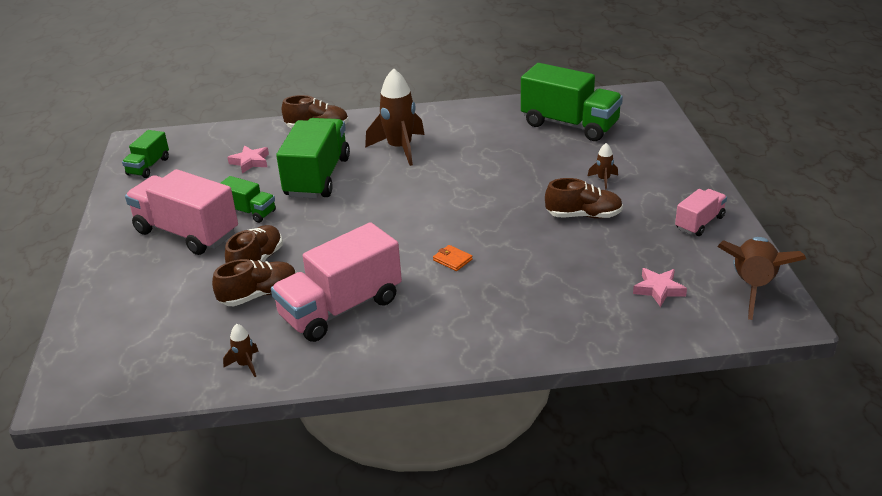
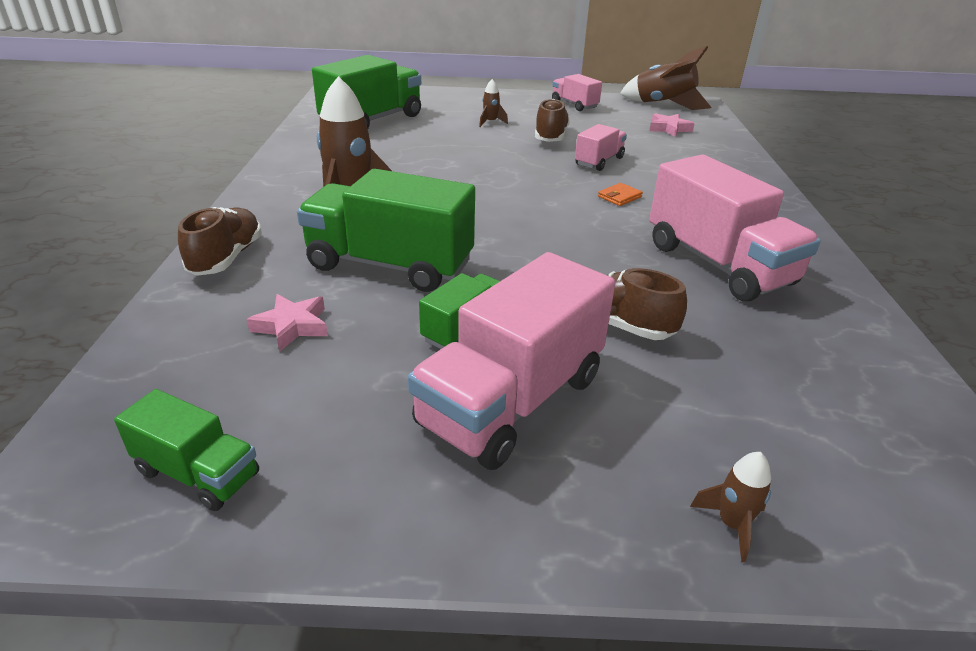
camera: 85 degrees left, 0 degrees up
(245, 364) = (853, 337): brown rocket -> brown rocket (731, 524)
(259, 295) = (696, 324): brown shoe -> none
(531, 246) = (599, 161): none -> pink truck

